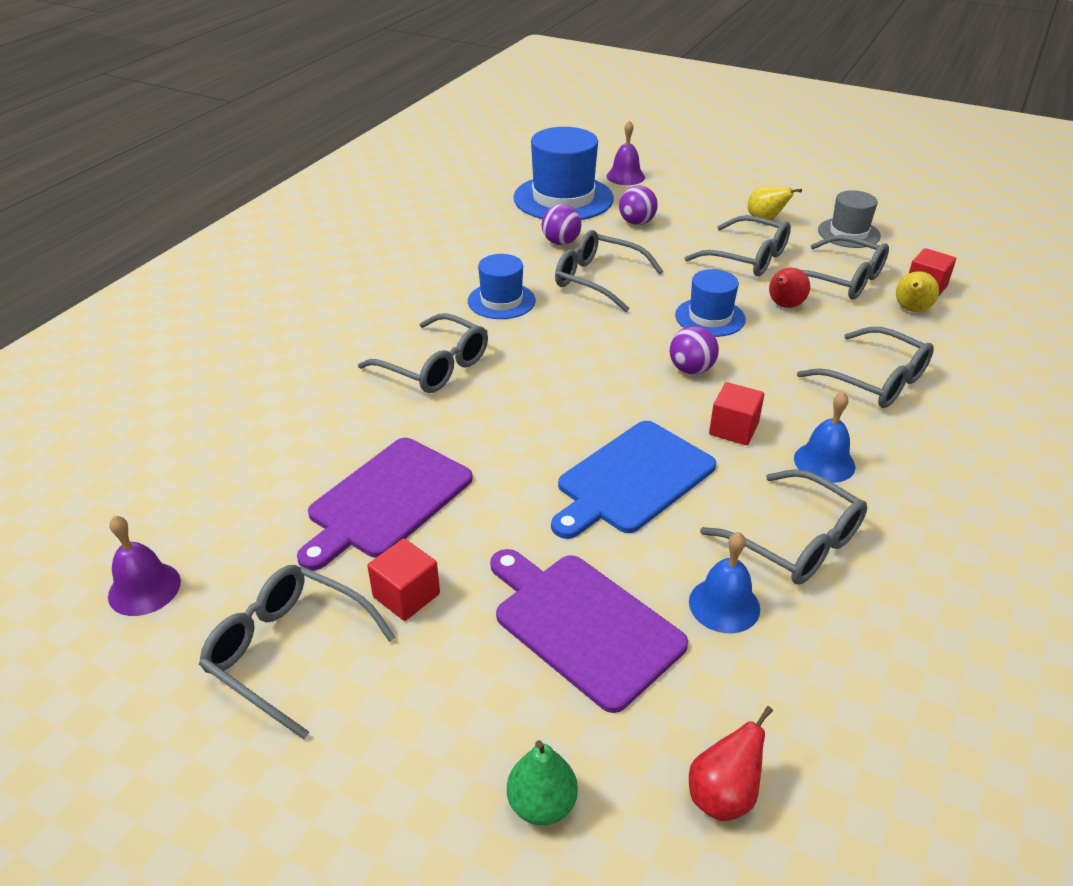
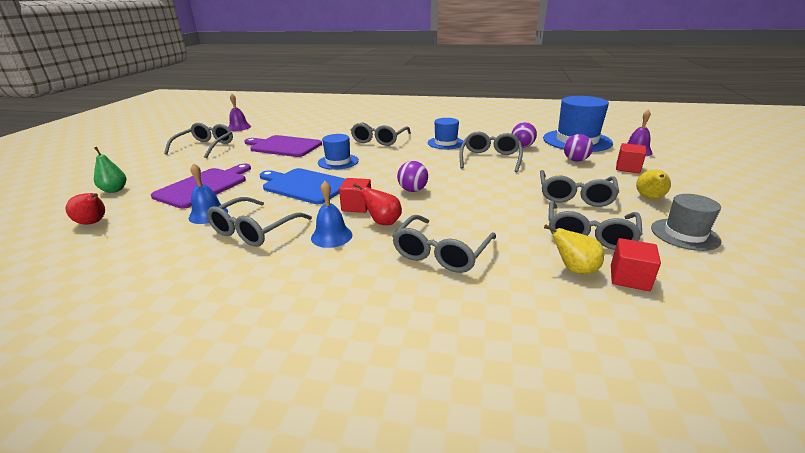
camera: 75 degrees right, 10 degrees down
(406, 595) = (229, 157): red cube -> red cube (627, 168)
(710, 317) = (477, 190): blue hat -> blue hat (338, 162)
(784, 306) = (519, 213): red pear -> red pear (383, 222)

